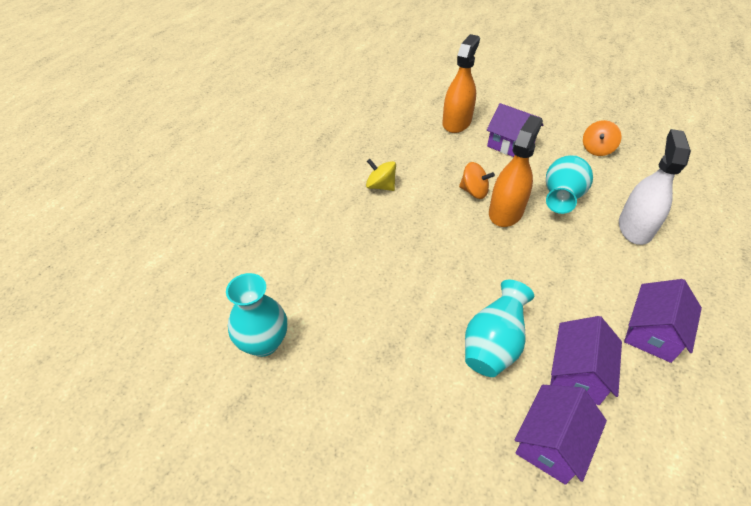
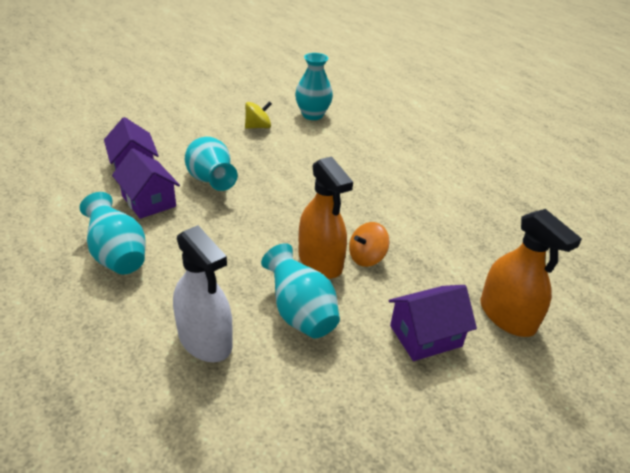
camera: 120 degrees right, 10 degrees down
(380, 186) = (422, 208): yellow spinning top -> yellow spinning top (258, 127)
(597, 149) = (352, 425): orange spinning top -> none
(652, 333) = (118, 256): purple house -> turquoise vase

